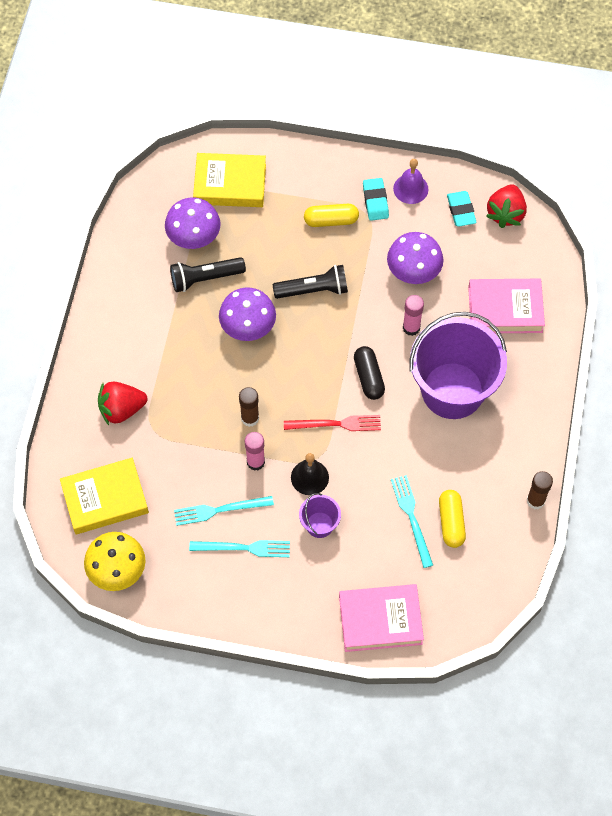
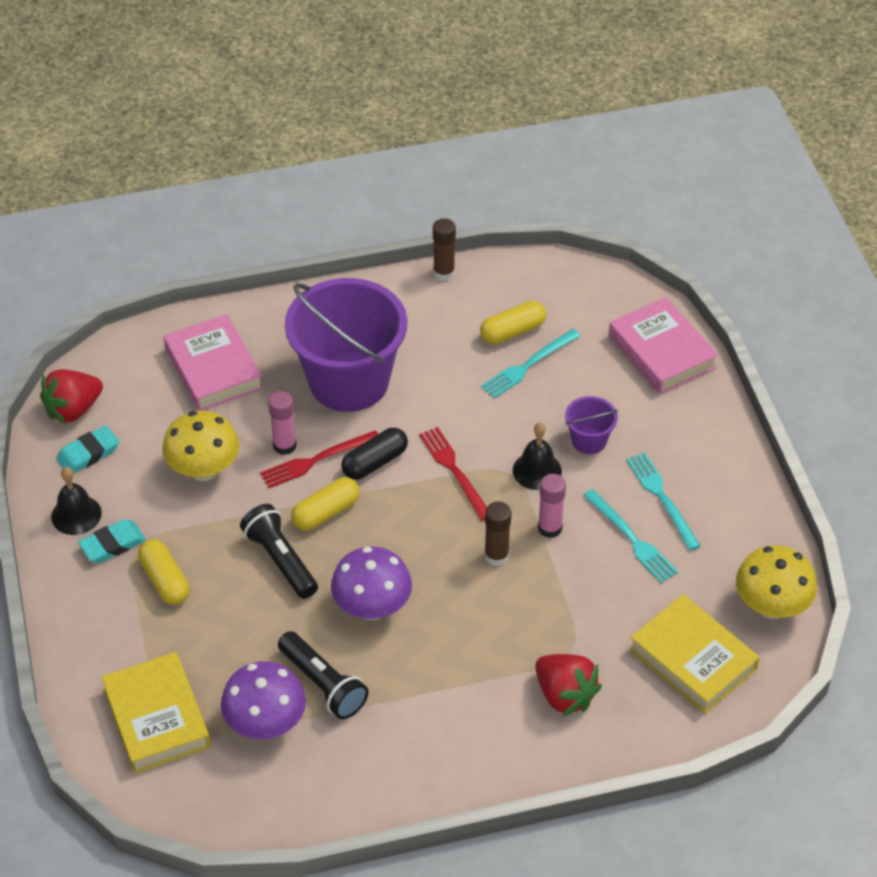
camera: 115 degrees left, 15 degrees down
(339, 331) = (326, 512): none -> yellow capsule
(388, 343) = (317, 460): none -> red fork
(410, 189) = (76, 515): purple bell -> black bell
(413, 272) = (204, 470): purple mushroom -> yellow mushroom
(505, 214) = (73, 410): red strawberry -> red strawberry turned 150 degrees clockwise

